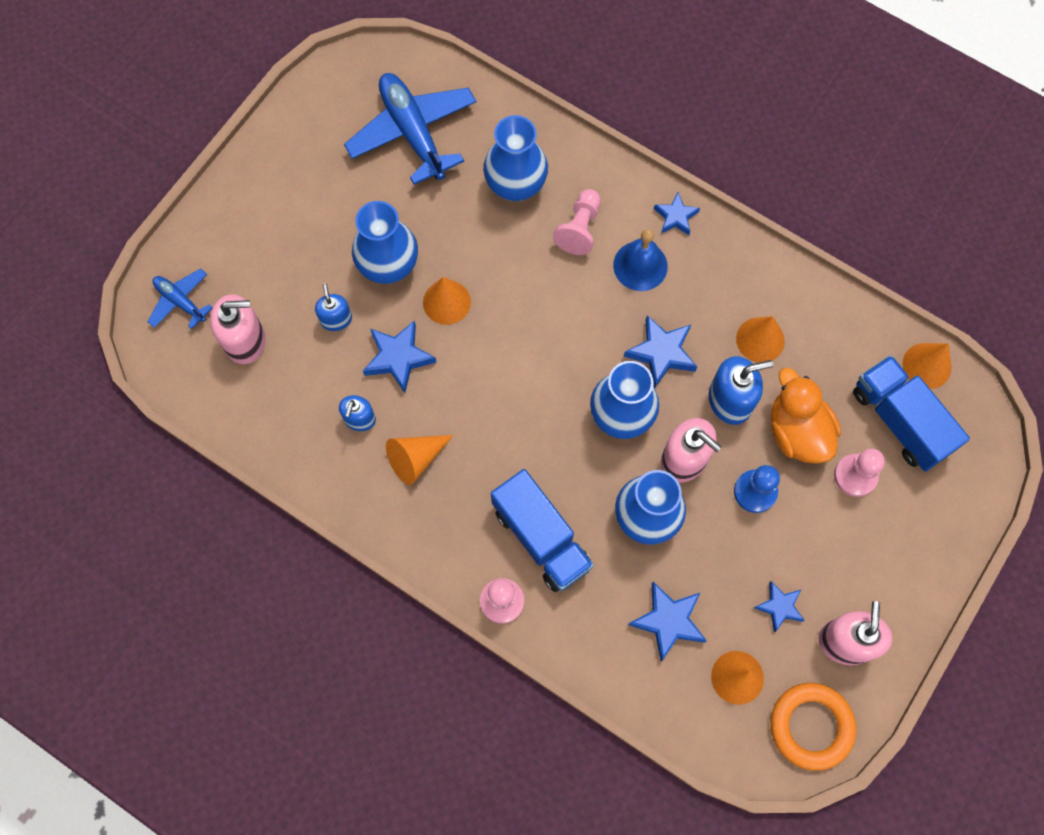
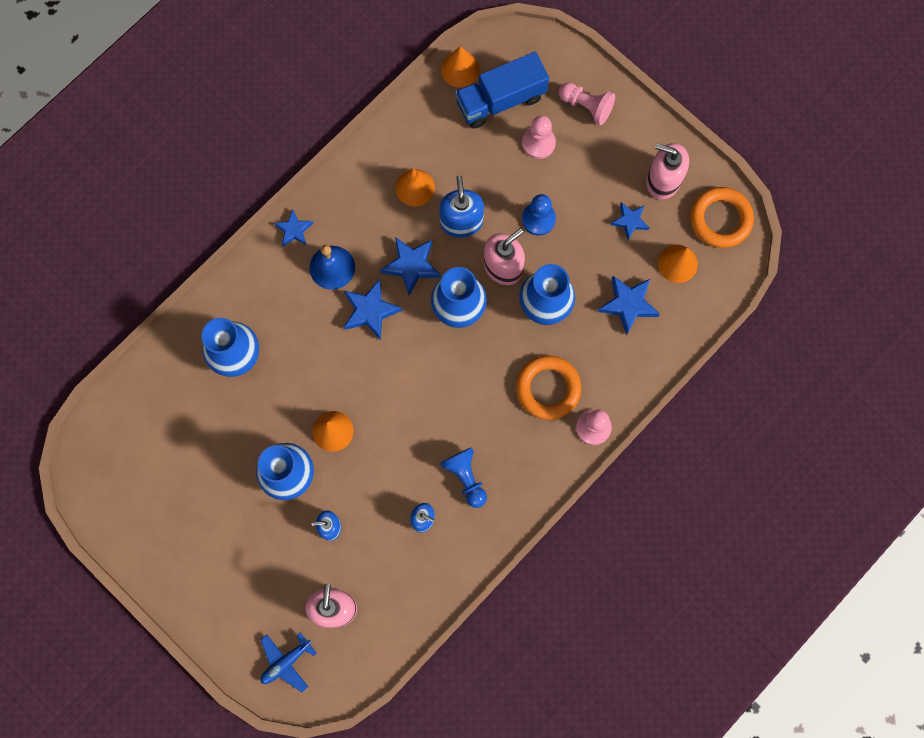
camera: 80 degrees left, 5 degrees up
(398, 358) = (375, 479): blue star -> blue star (370, 311)
(413, 132) = (165, 435): blue plane -> none
(416, 459) = (465, 477): orange cone -> blue pawn
(541, 538) = (548, 388): blue truck -> orange ring
(579, 229) = (288, 310): pink pawn -> pink pawn (586, 106)
(797, 431) = (496, 177): orange duck -> none

